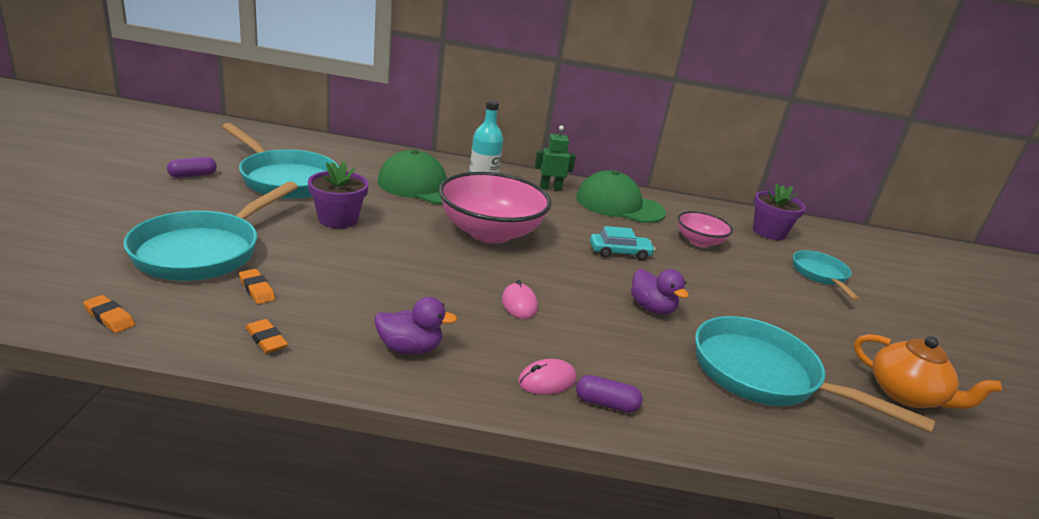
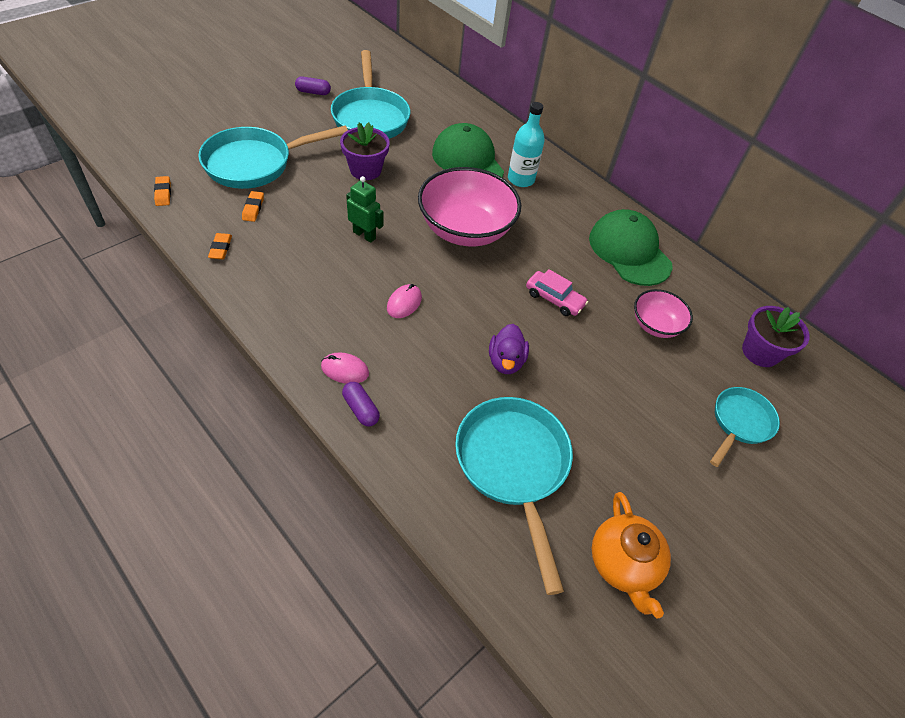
camera: 40 degrees right, 25 degrees up
(409, 348) = (290, 298): purple duck -> none
(550, 188) = (584, 205): green robot -> green robot (364, 235)
(620, 253) = (554, 299): turquoise car -> pink car

